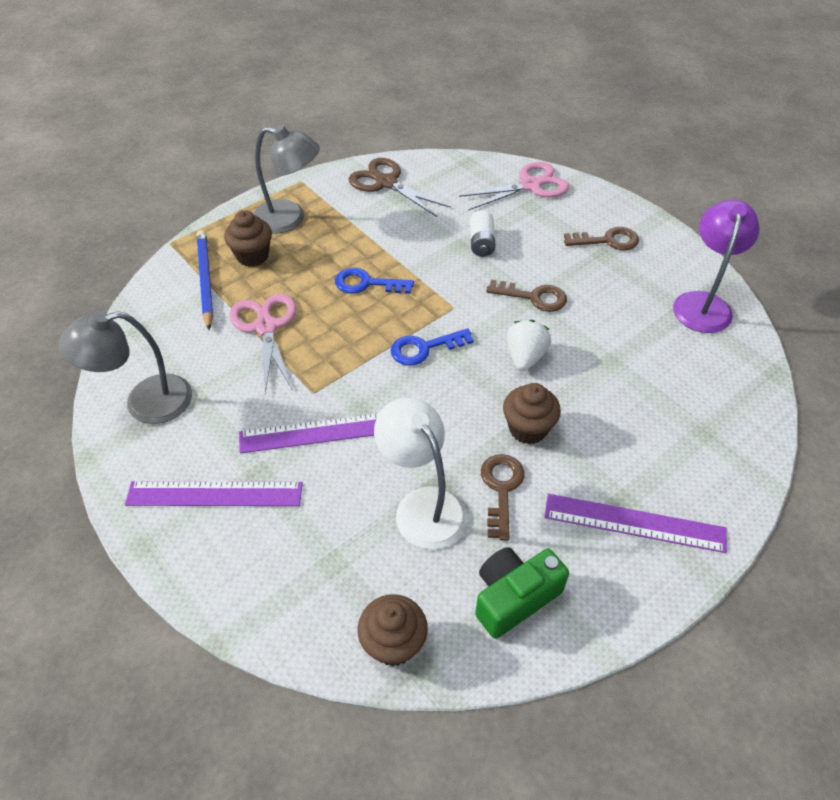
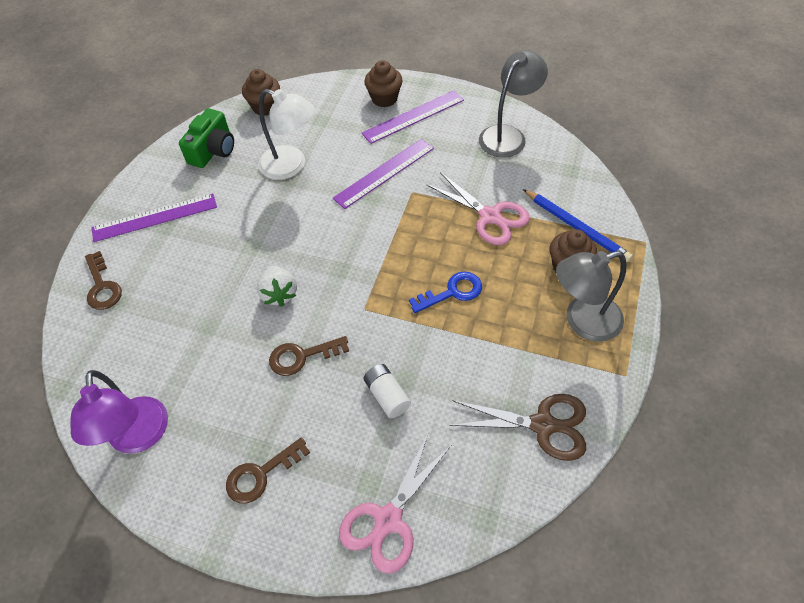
camera: 150 degrees right, 5 degrees up
(424, 348) = (361, 261): blue key -> none
(501, 489) = (248, 196): brown key -> brown key (102, 286)
(528, 428) = (249, 241): brown cupcake -> brown cupcake (384, 99)

